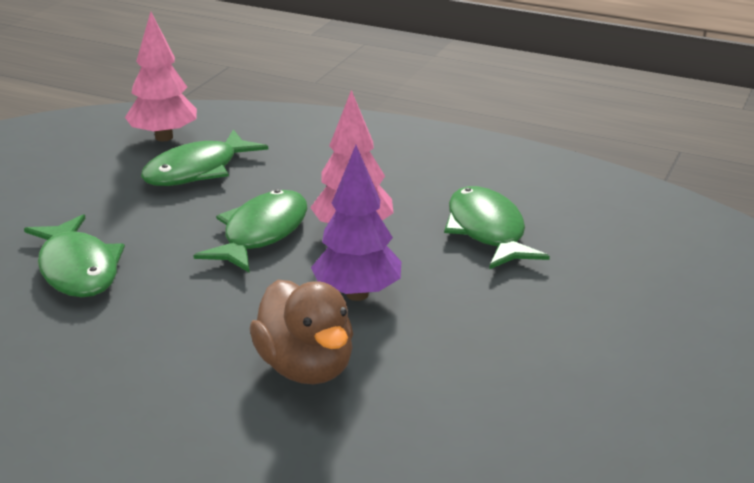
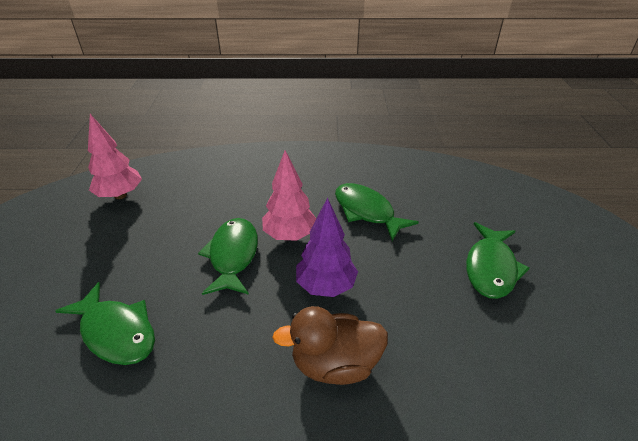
camera: 25 degrees left, 10 degrees up
(197, 170) = (159, 216): green fish -> green fish (490, 268)
(306, 368) = (335, 364): brown duck -> brown duck turned 135 degrees clockwise

